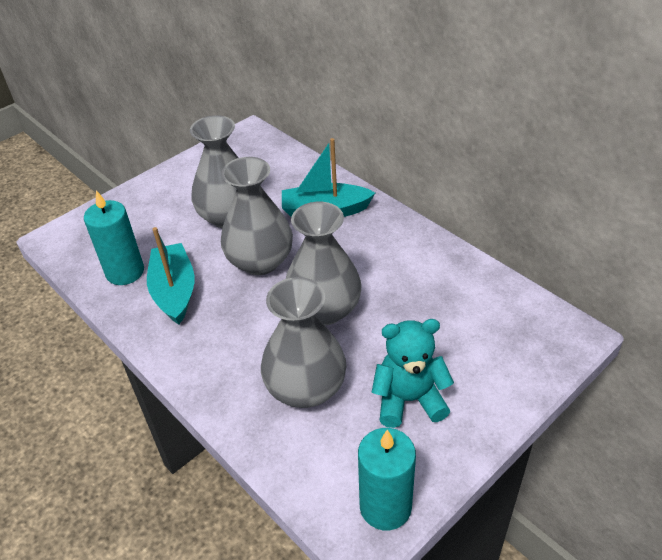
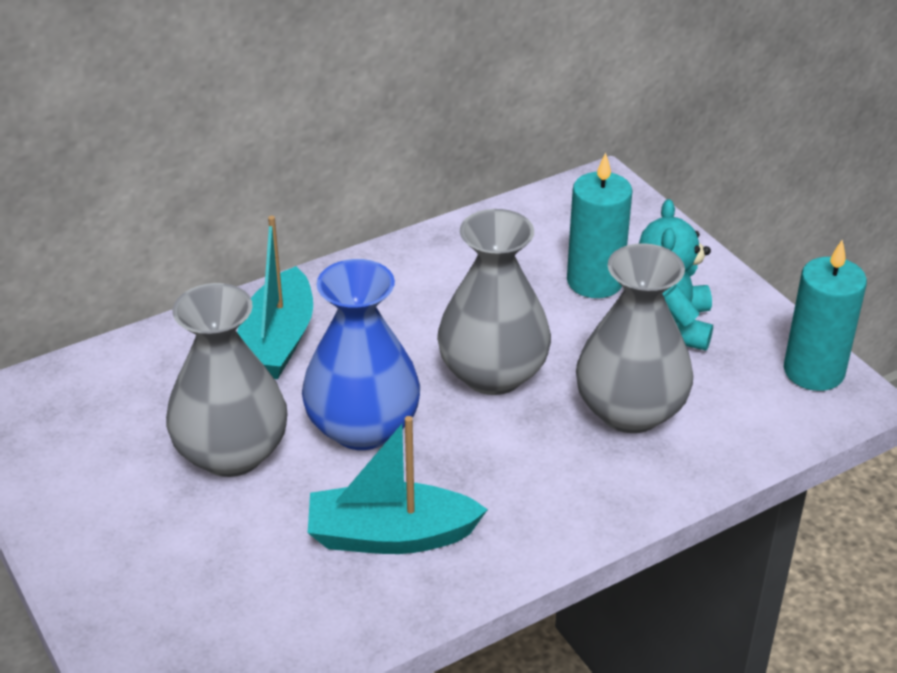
camera: 80 degrees left, 5 degrees down
(125, 272) = (314, 601): turquoise candle -> turquoise candle (595, 281)
(260, 261) = (363, 427): grey vase -> blue vase

